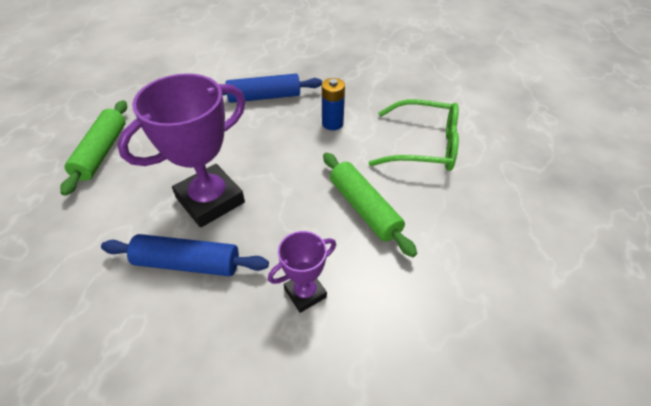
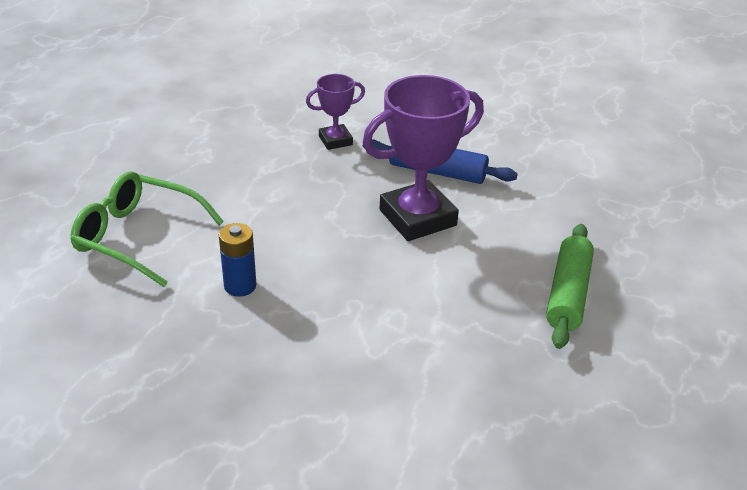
camera: 170 degrees left, 10 degrees down
(264, 97) = (330, 351): blue rolling pin -> none
(364, 208) = (253, 187): green rolling pin -> none

